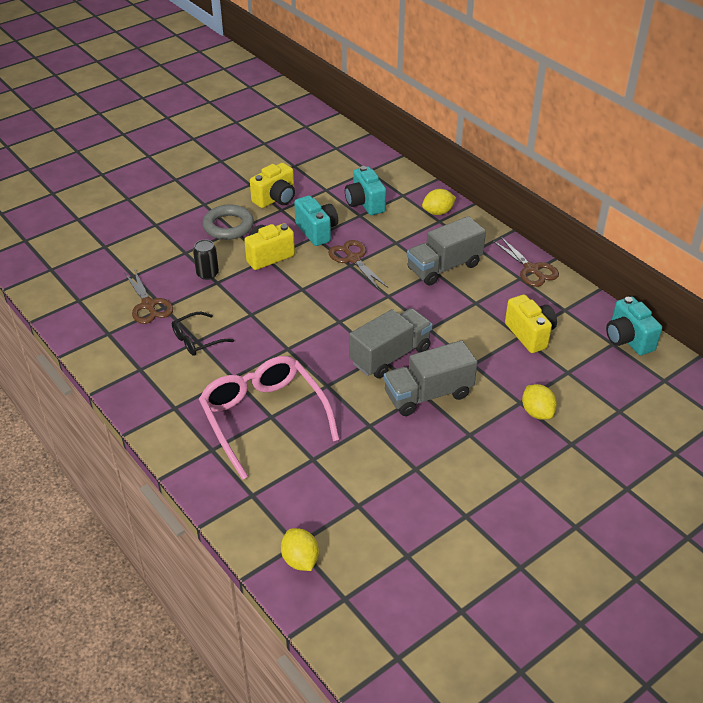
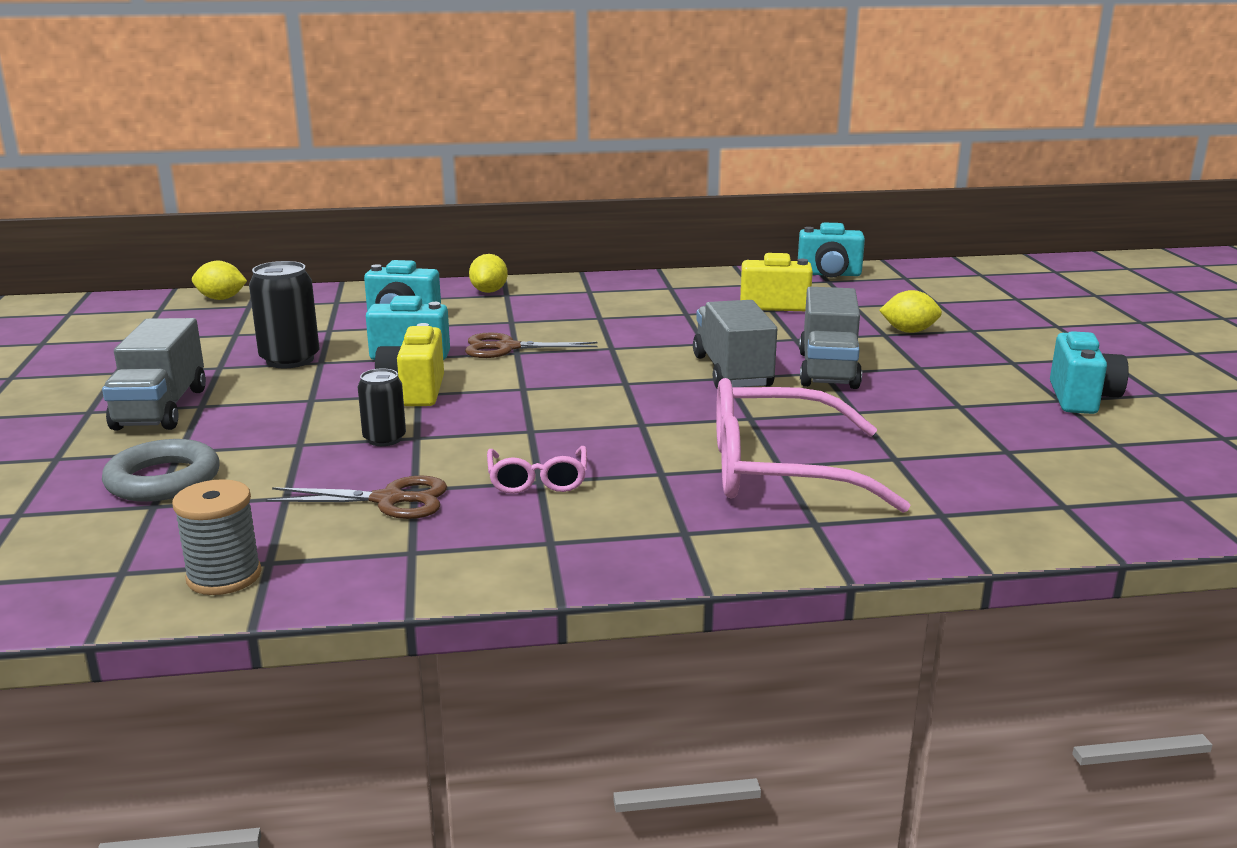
camera: 60 degrees left, 20 degrees down
(61, 295) = (224, 576): none -> grey spool
(197, 340) = (537, 480): black glasses -> pink glasses
(228, 226) = (293, 401): grey ring -> grey ring (163, 480)
(275, 199) = (290, 360): yellow camera -> black can
(300, 560) = (1098, 509): yellow lemon -> yellow lemon (221, 299)
(444, 267) = (598, 311): grey truck -> grey truck (161, 408)
(475, 526) = (1081, 399): none -> turquoise camera
(531, 269) = (663, 280): brown scissors -> none

